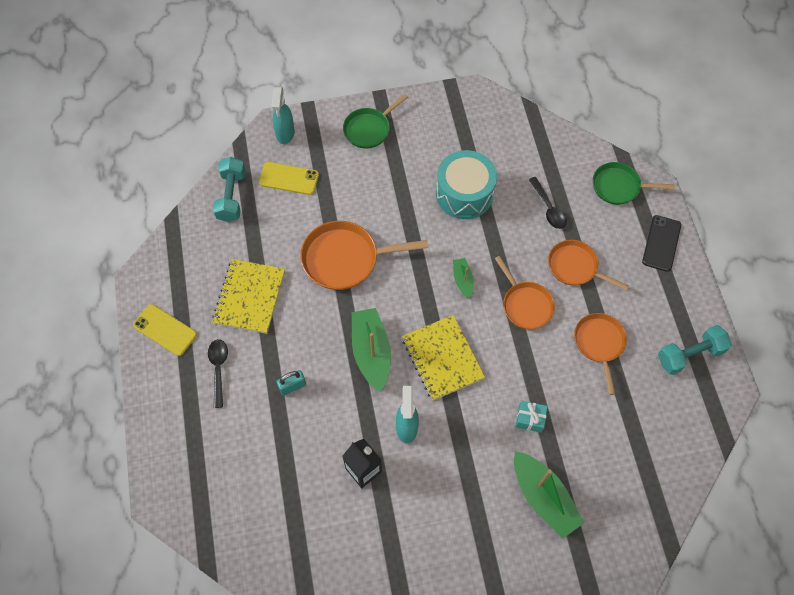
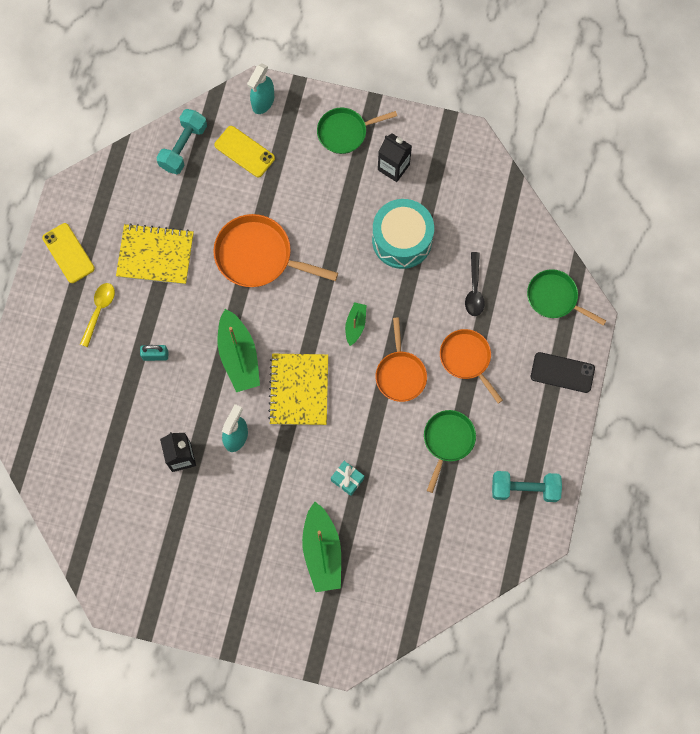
camera: 25 degrees right, 10 degrees up
(218, 369) = (99, 310): black spoon -> yellow spoon
(249, 297) = (155, 255): yellow notebook -> yellow notebook turned 60 degrees clockwise
(371, 352) = (238, 356): green boat -> green boat turned 150 degrees clockwise
(425, 140) = (393, 167): none -> black carton
(599, 344) = (447, 441): orange pan -> green pan
(661, 243) = (562, 372): black phone -> black phone turned 60 degrees clockwise

